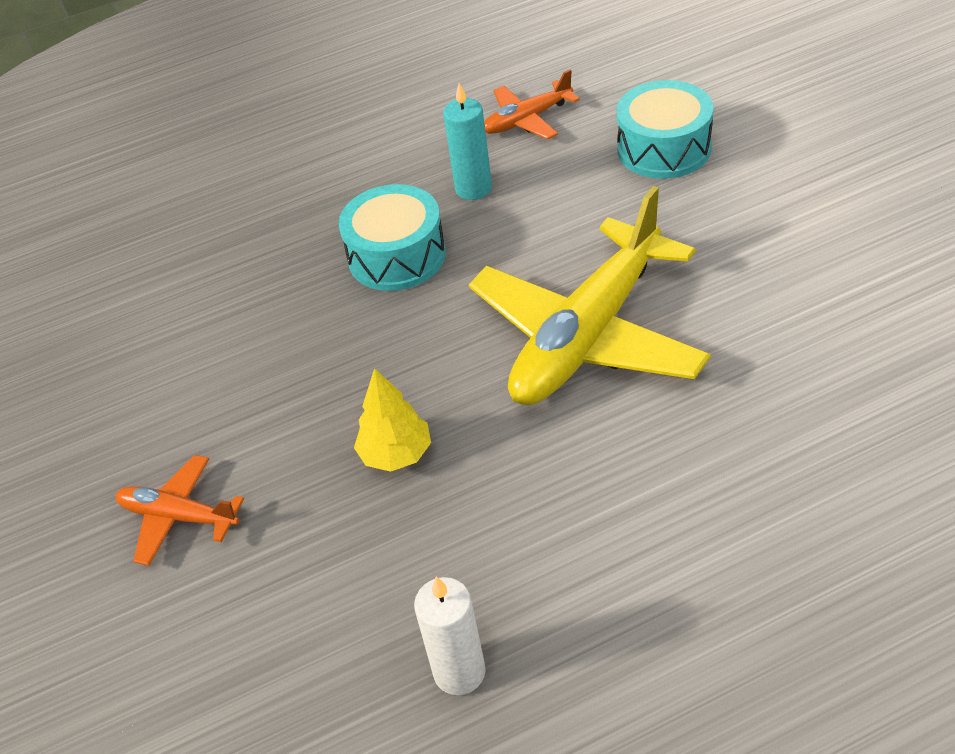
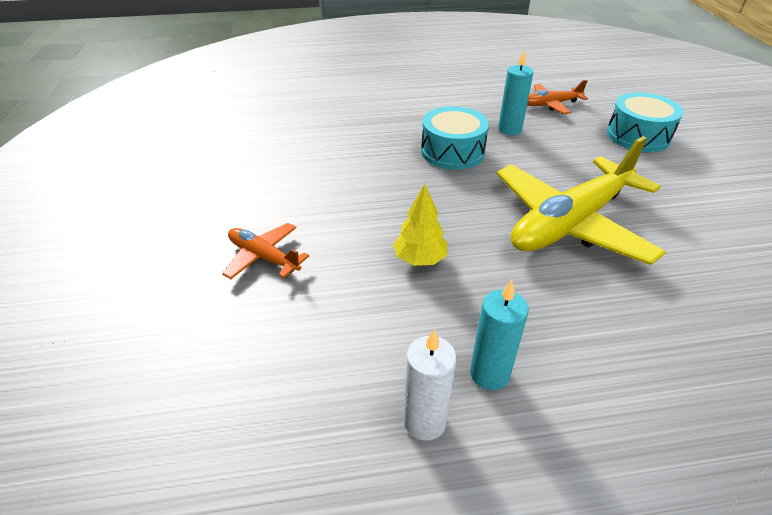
camera: 10 degrees right, 5 degrees down
(522, 588) = (489, 374): none -> turquoise candle

